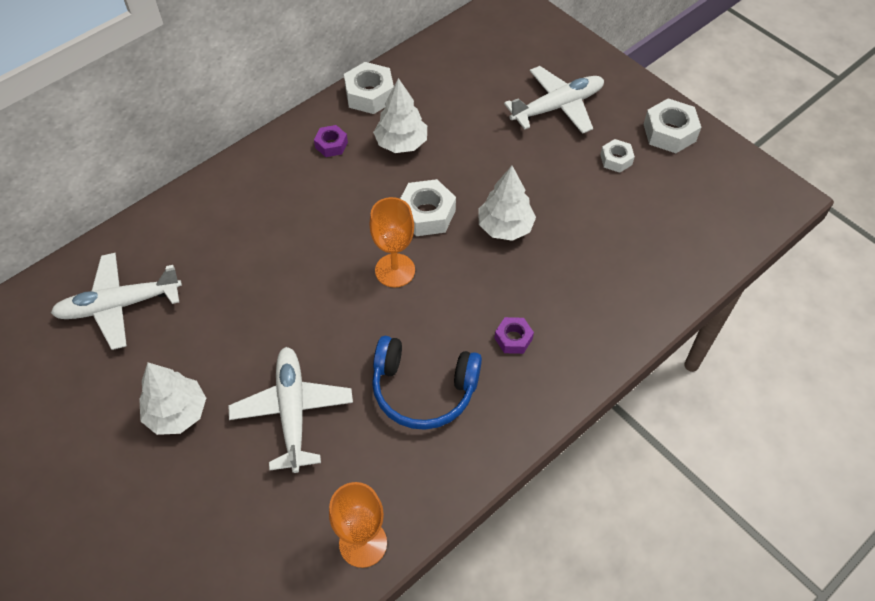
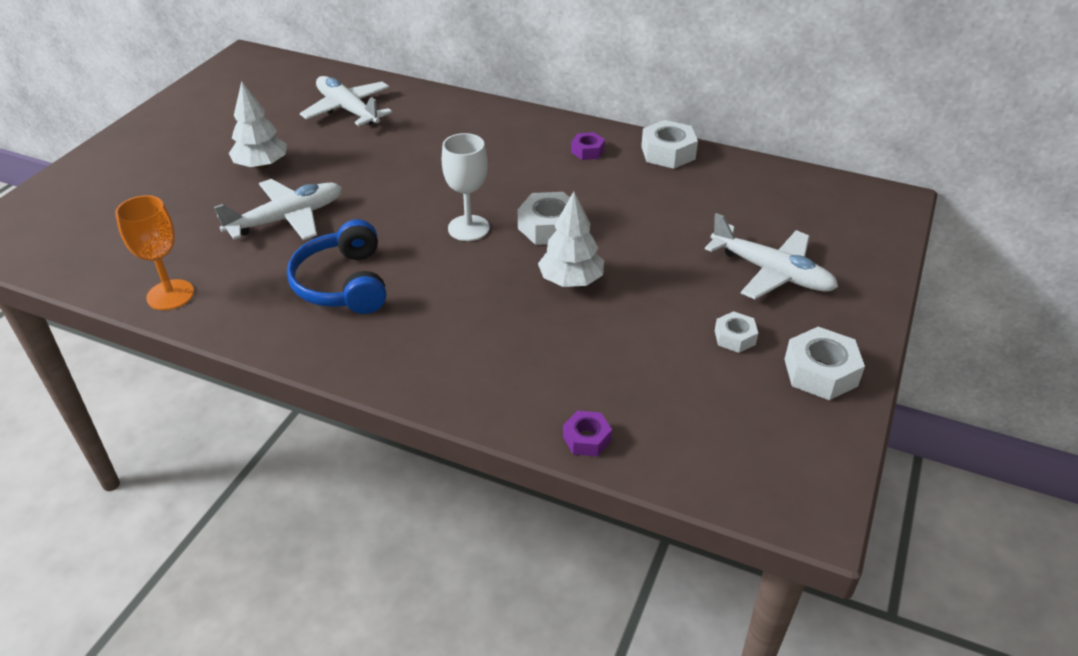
camera: 65 degrees right, 15 degrees down
(395, 270) = (468, 228): orange goblet -> white goblet
(401, 143) = (624, 187): white tree -> none
(513, 339) = (433, 324): purple nut -> purple nut (586, 439)

